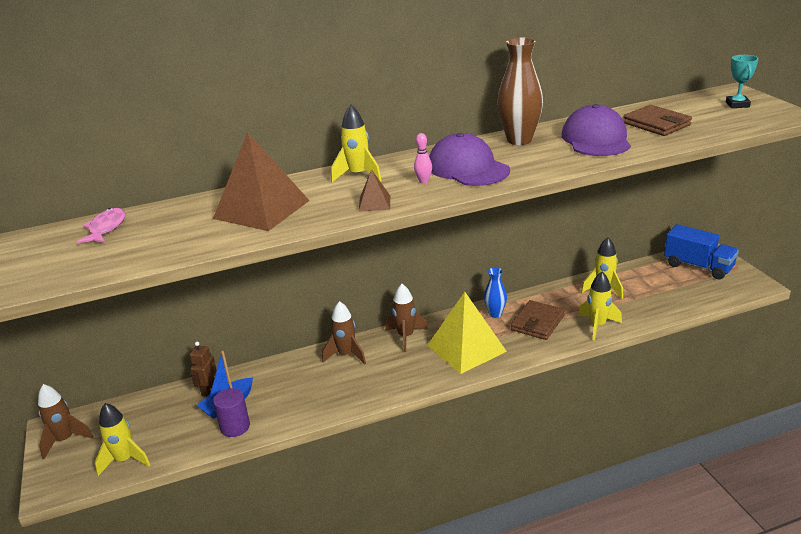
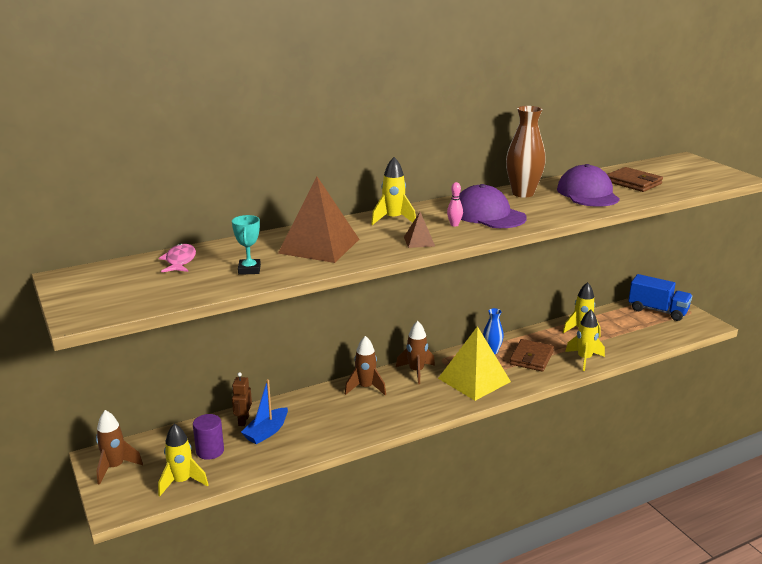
camera: 10 degrees left, 5 degrees down
(235, 427) = (279, 450): purple cylinder -> purple cylinder (210, 451)
(737, 104) = (693, 169): turquoise trophy -> turquoise trophy (249, 270)

